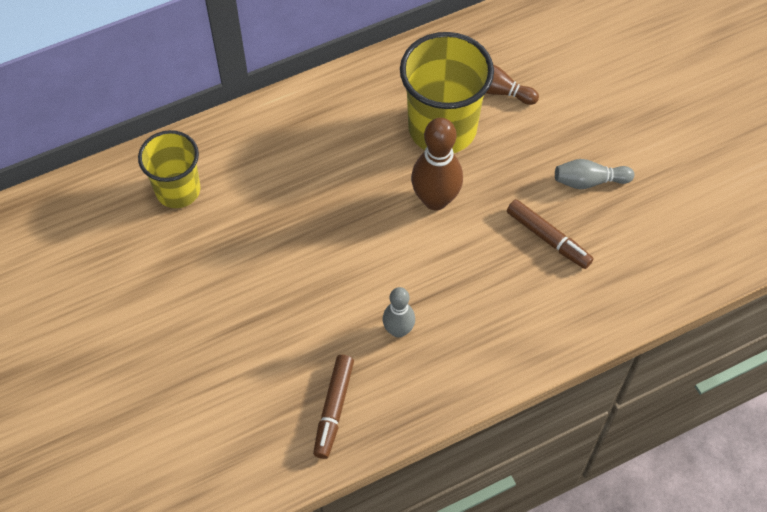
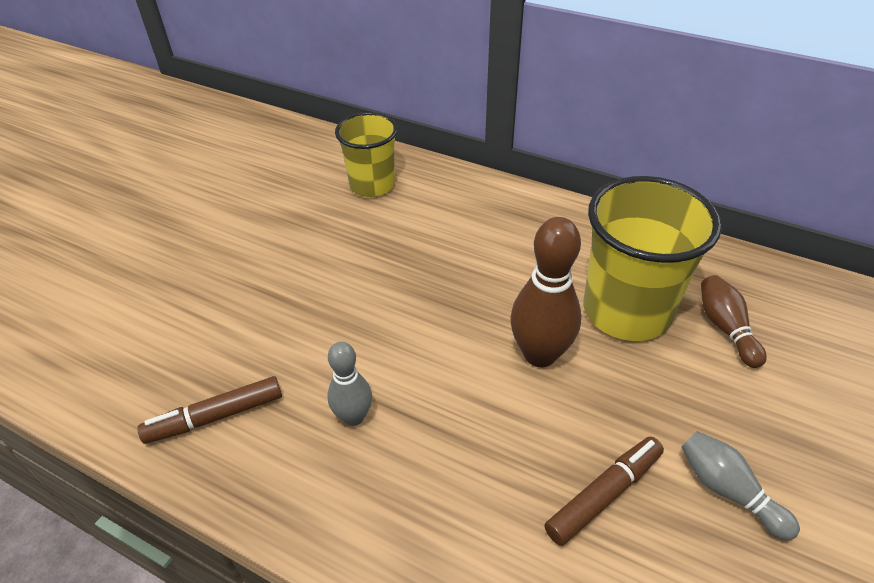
camera: 55 degrees right, 15 degrees down
(548, 238) = (604, 494): brown marker -> brown marker turned 135 degrees counterclockwise

